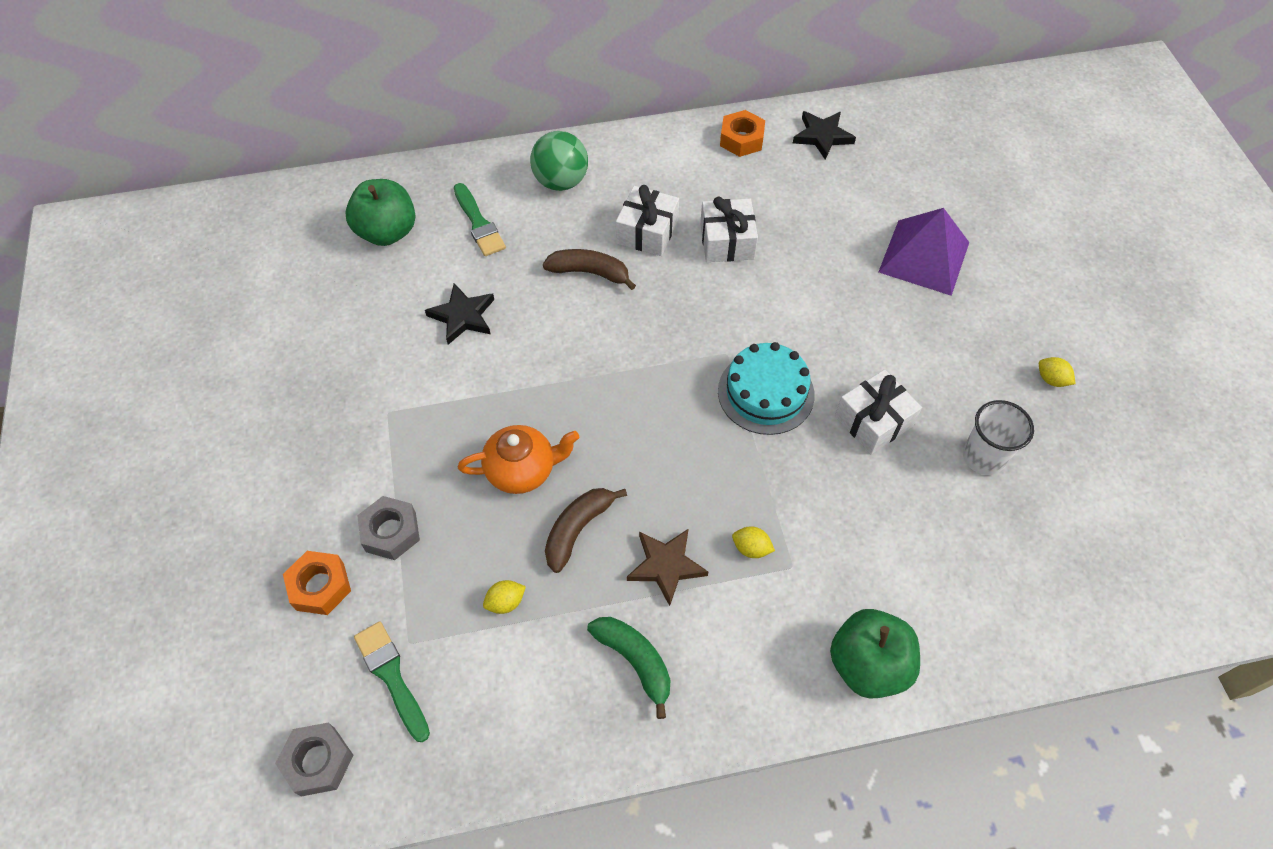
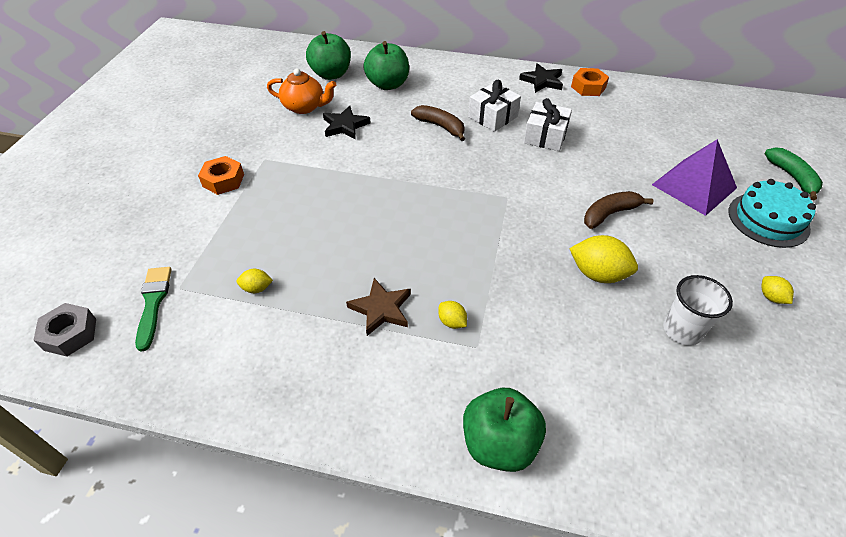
camera: 25 degrees right, 10 degrees down
(320, 586) = (153, 235): orange nut -> orange nut (223, 180)
(391, 532) = (217, 221): grey nut -> none
(479, 223) = (388, 84): green brush -> green apple
(522, 470) = (323, 216): orange teapot -> orange teapot (305, 107)
(561, 181) = (453, 78): green ball -> none
(577, 529) = (335, 263): brown banana -> brown banana (609, 214)
(635, 661) = (318, 362): green banana -> green banana (792, 177)
(766, 393) = (522, 229): turquoise cake -> turquoise cake (768, 219)
(822, 136) = (649, 99): black star -> black star (542, 81)
(873, 421) = (598, 274): white gift -> yellow lemon

